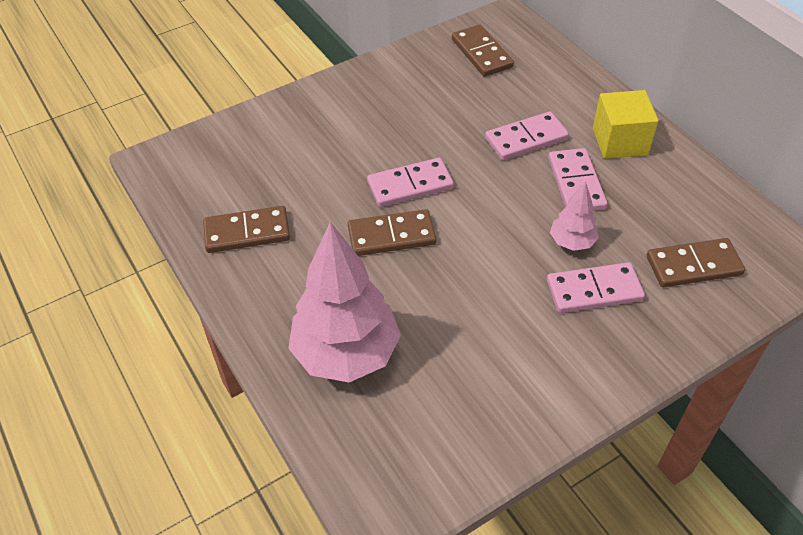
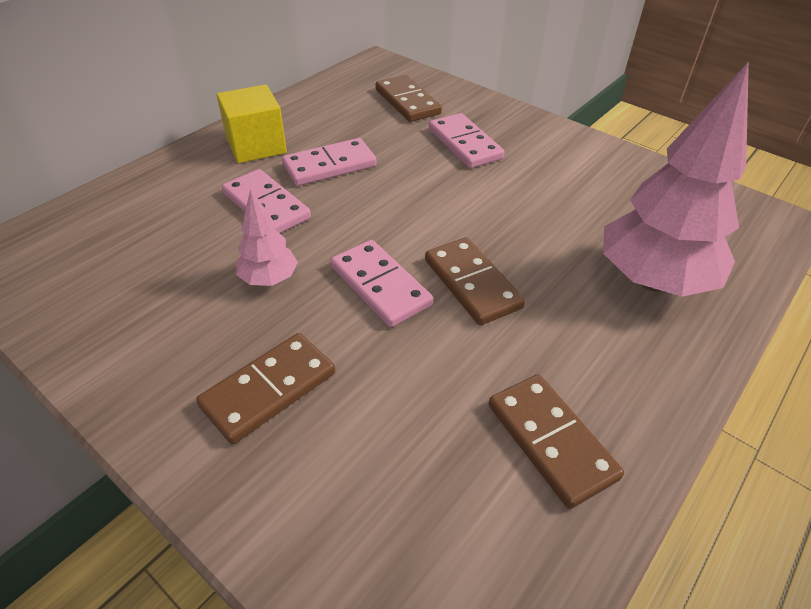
camera: 110 degrees left, 5 degrees down
(481, 53) = (83, 269): brown domino -> brown domino (269, 390)
(572, 242) = (413, 160): pink tree -> pink tree (269, 279)

